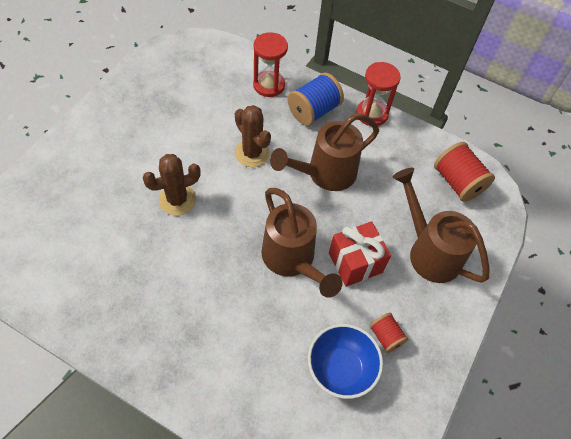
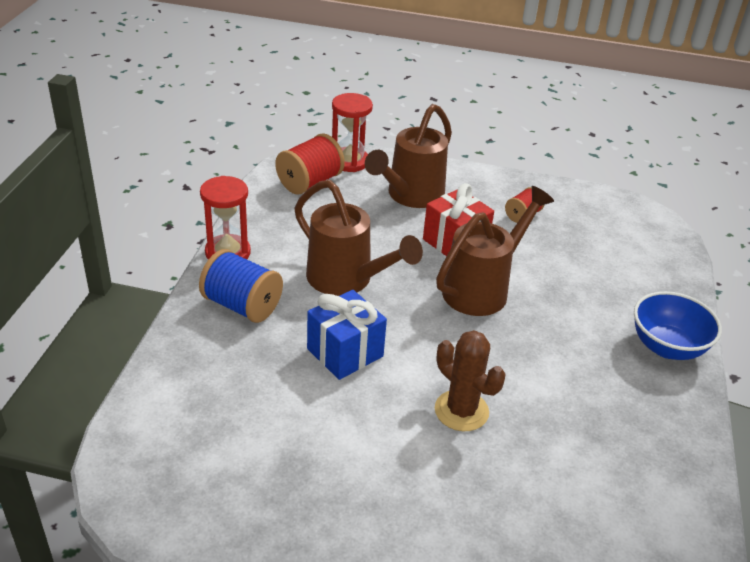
camera: 105 degrees left, 20 degrees down
(252, 153) = (345, 352): brown cactus -> blue gift
(269, 85) = (205, 360): red hourglass -> red hourglass (349, 161)
(340, 369) = (575, 239): blue bowl -> blue bowl (667, 347)

